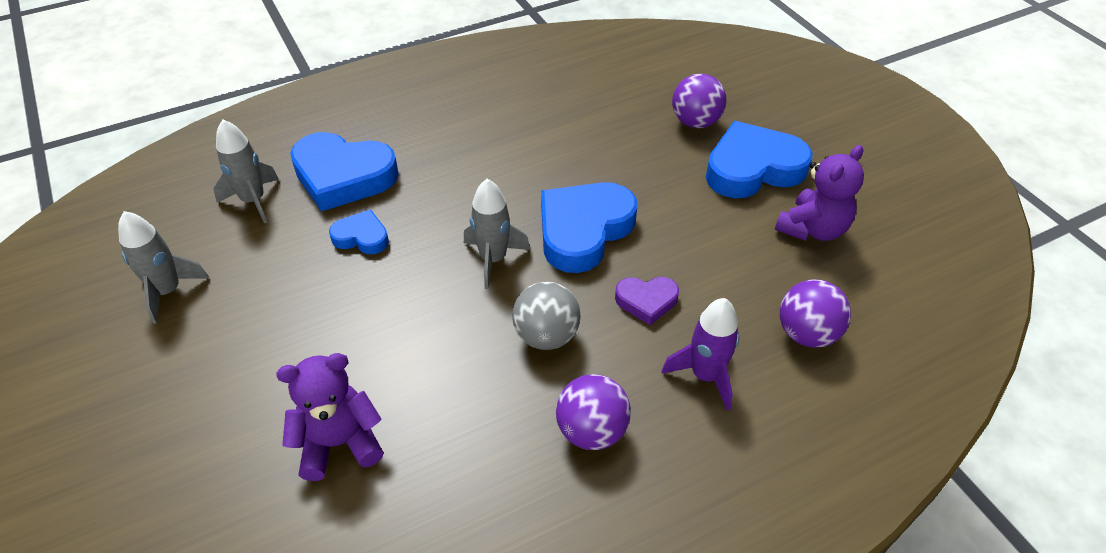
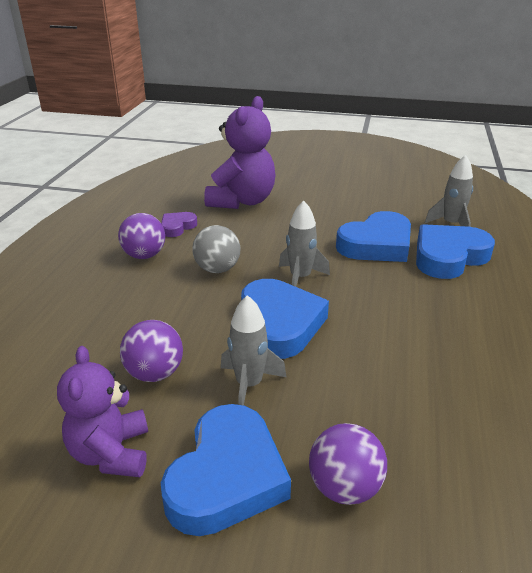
camera: 130 degrees right, 15 degrees down
(168, 291) = (393, 190): grey rocket -> grey rocket (249, 384)
(339, 443) = (242, 201): purple teddy bear -> purple teddy bear, size x1.53
(361, 237) = (376, 244): blue heart -> blue heart, size x1.94
(646, 301) = (185, 315): purple heart -> purple heart (177, 227)
(705, 375) = (108, 305): purple rocket -> none
(806, 333) = (57, 366): purple ball -> purple ball (155, 373)

